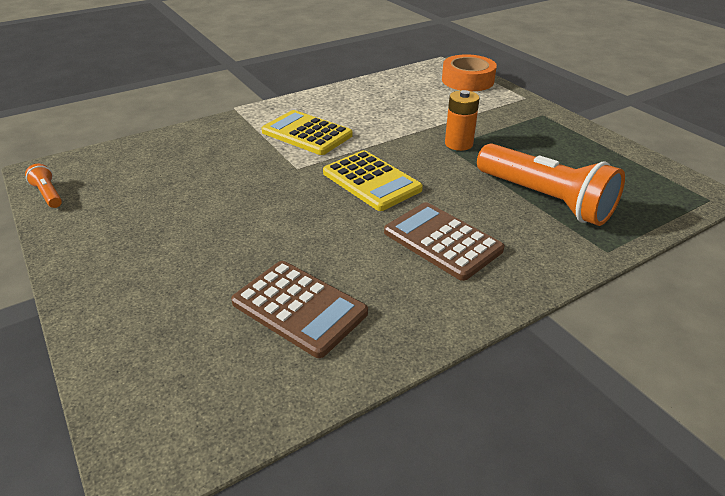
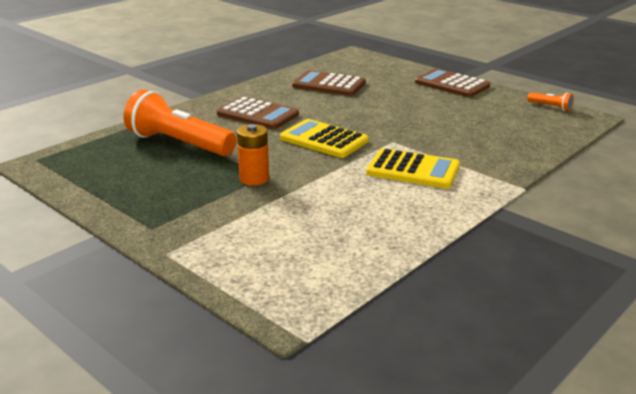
camera: 165 degrees right, 10 degrees down
(99, 270) = (451, 84): none -> brown calculator
(467, 80) = (251, 278): orange tape -> none

